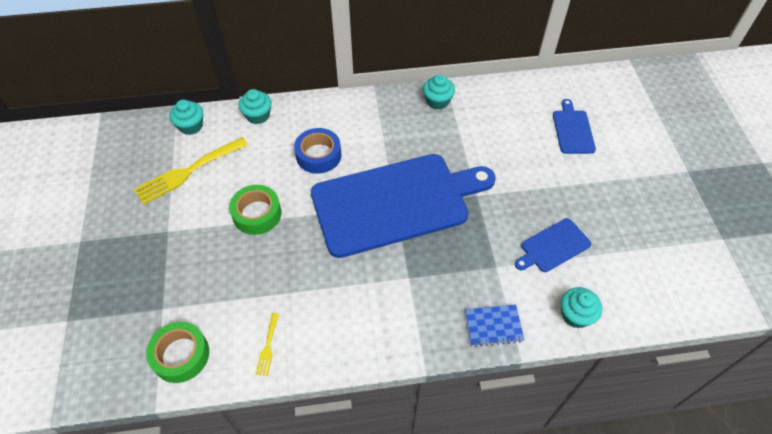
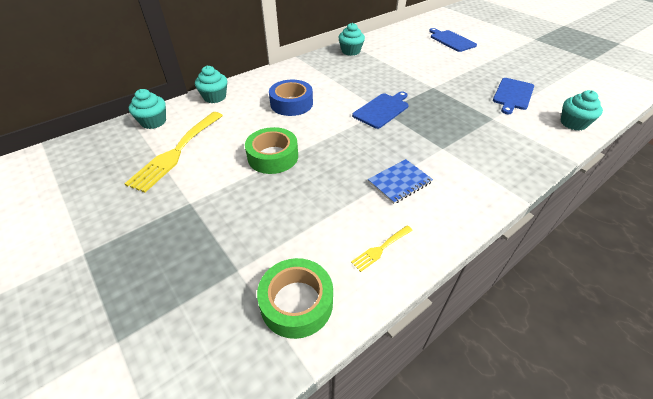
camera: 30 degrees left, 10 degrees down
(268, 347) = (380, 249): yellow fork -> yellow fork turned 75 degrees clockwise
(396, 203) = (382, 110): blue cutting board -> blue cutting board, size x0.42
(493, 326) = (534, 151): blue notebook -> blue notebook (399, 182)

